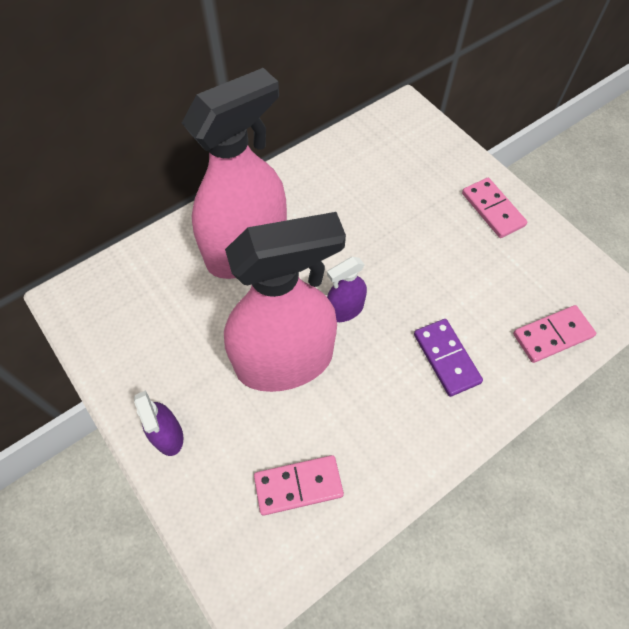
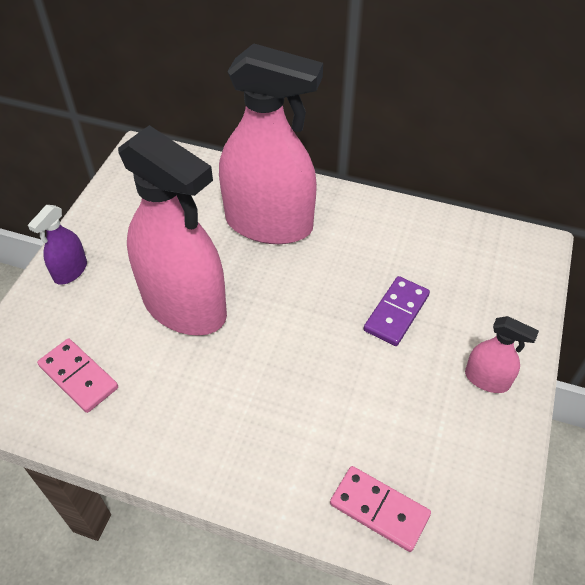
camera: 55 degrees right, 10 degrees down
(345, 309) = (266, 320): purple spray bottle -> none
(446, 358) = (277, 425): purple domino -> purple domino (396, 313)
(493, 209) = (487, 379): pink domino -> pink spray bottle

